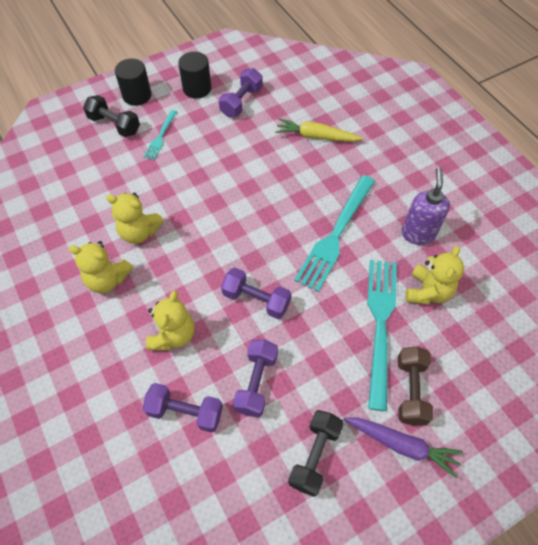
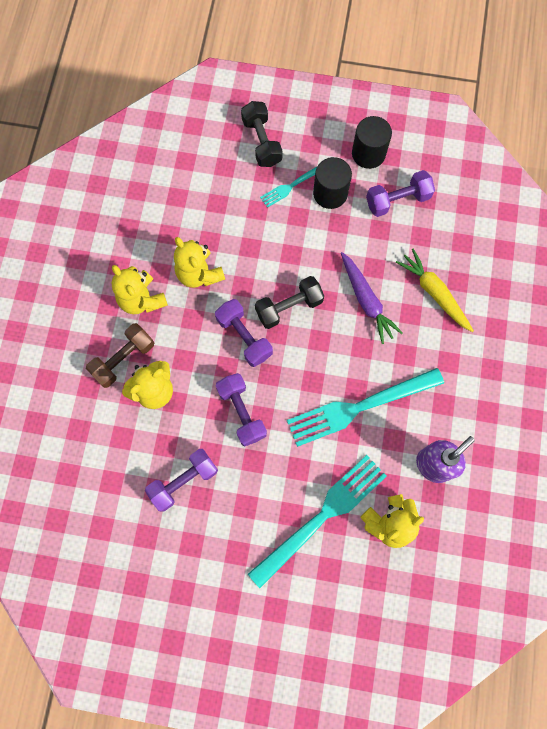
camera: 40 degrees right, 15 degrees up
(137, 95) = (306, 122): black cylinder -> black cylinder (330, 193)
(185, 412) = (115, 460): purple dumbbell -> purple dumbbell (244, 337)
(315, 455) = (178, 573): black dumbbell -> black dumbbell (289, 307)
(401, 445) = (247, 622): purple carrot -> purple carrot (366, 301)
(410, 390) = (294, 589): brown dumbbell -> brown dumbbell (123, 359)

